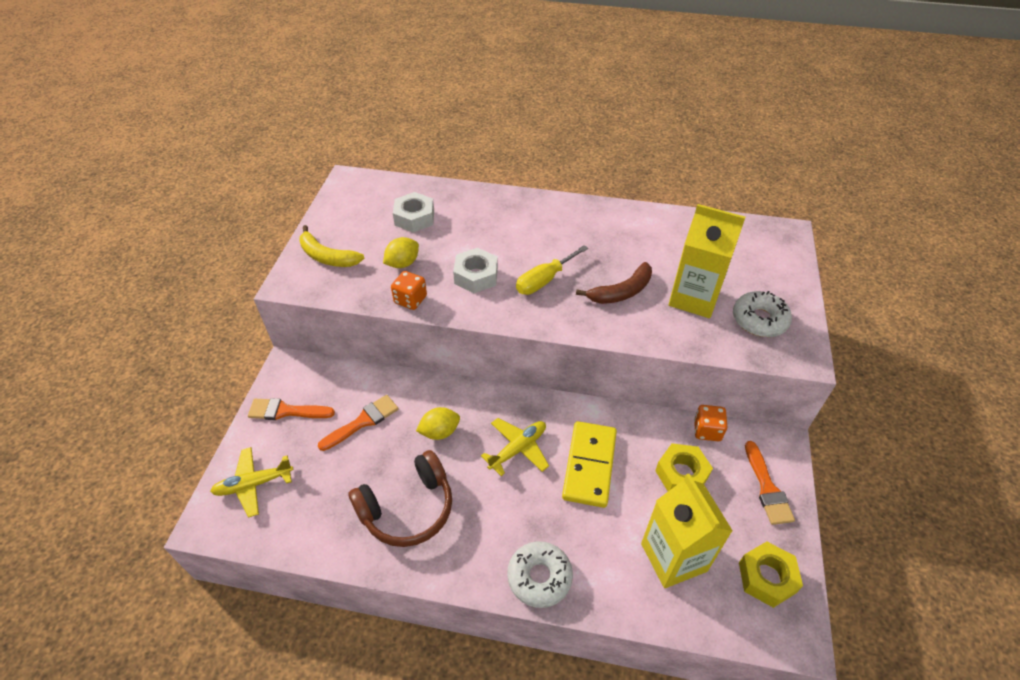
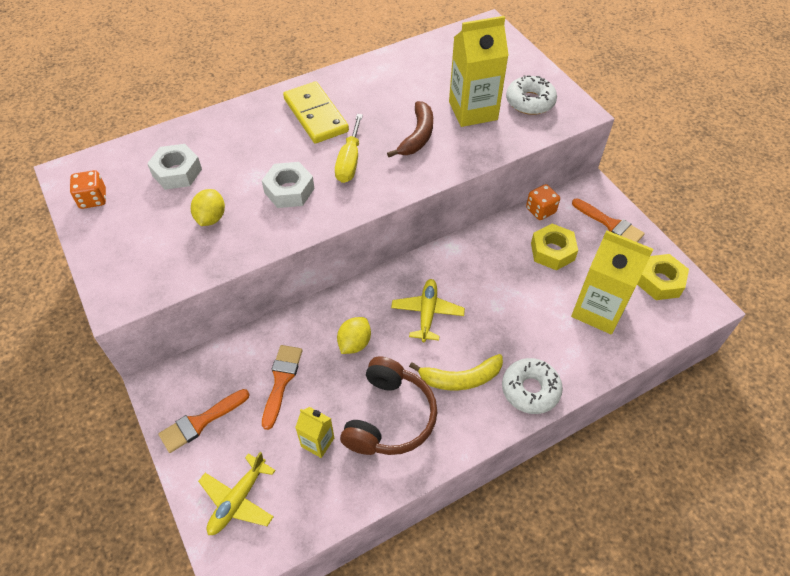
camera: 40 degrees left, 5 degrees up
(327, 256) = (128, 254): yellow banana -> yellow banana (460, 378)
(341, 486) = (317, 442): none -> yellow carton
(410, 300) = (253, 244): orange dice -> orange dice (93, 199)
(589, 465) = (488, 289): yellow domino -> yellow domino (316, 115)

